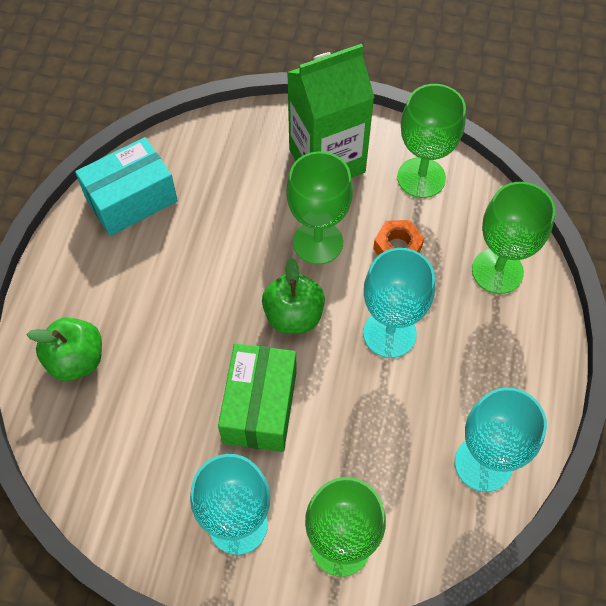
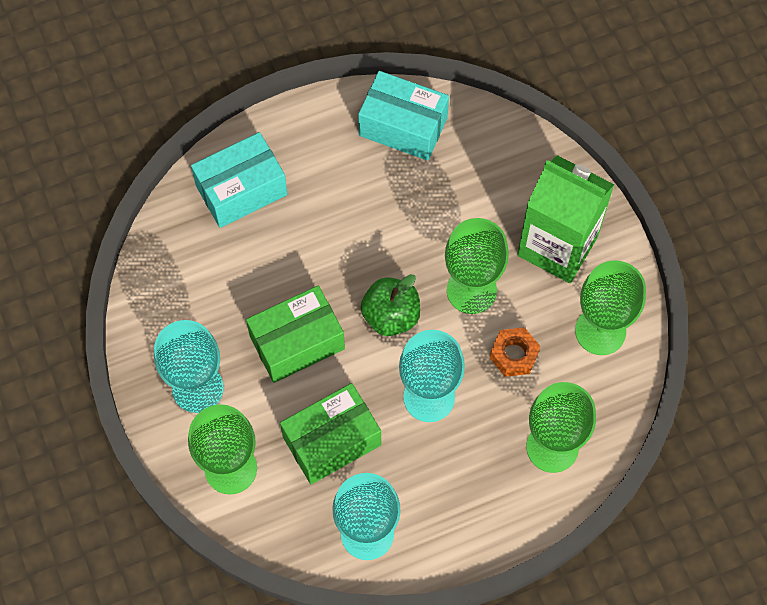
camera: 55 degrees right, 5 degrees up
(76, 360) = (241, 190): green apple -> turquoise box
(375, 437) = (332, 441): none -> green box

